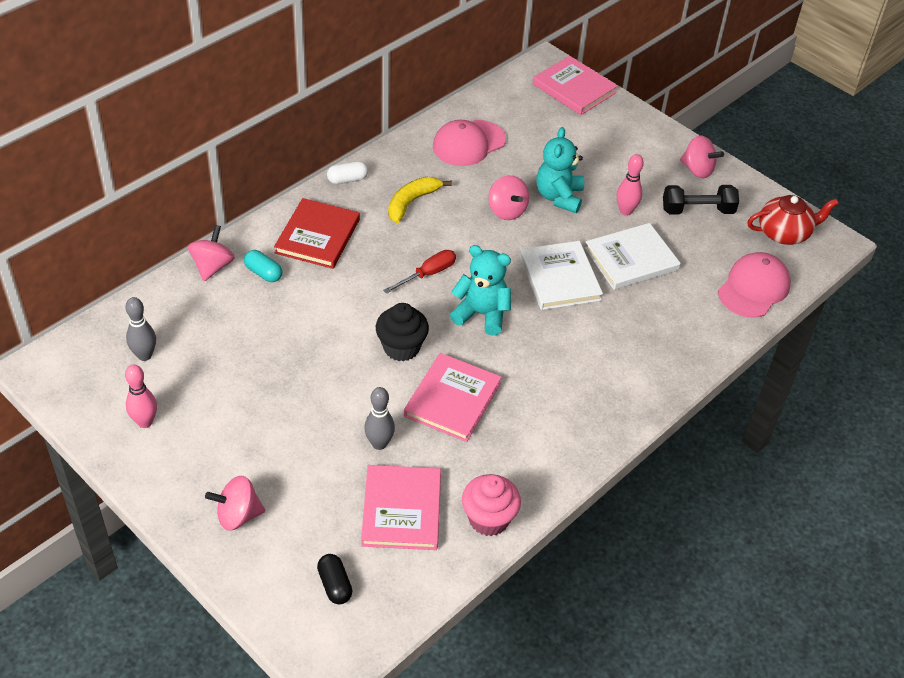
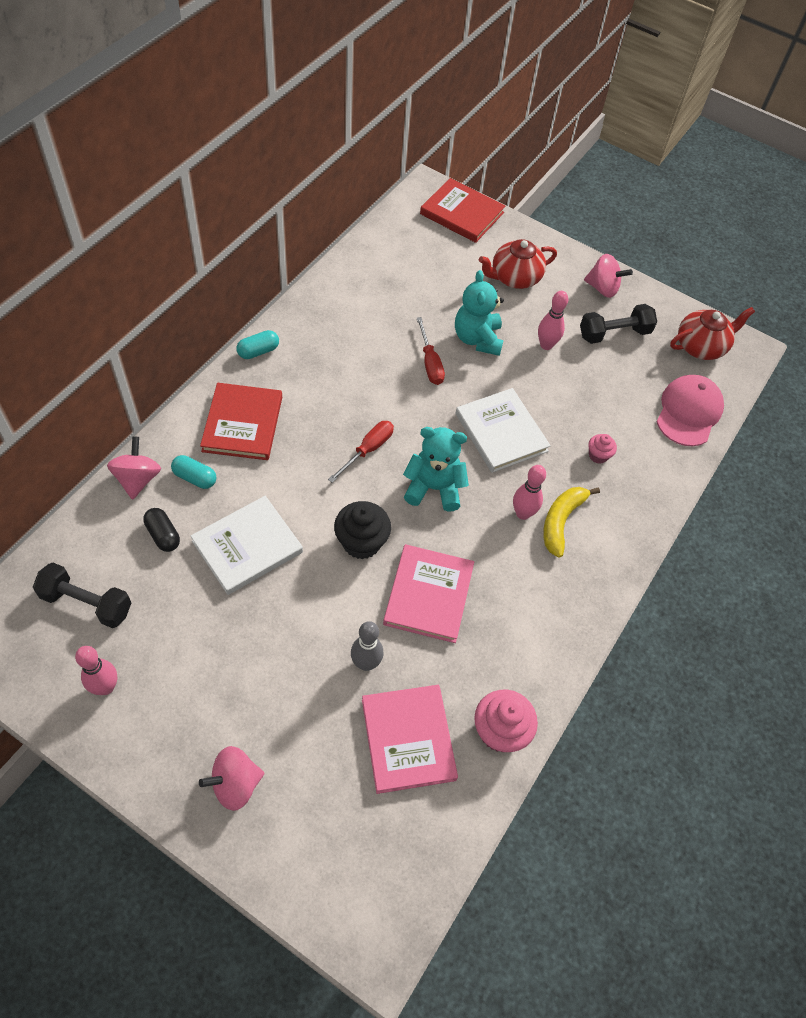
camera: 15 degrees left, 10 degrees up
(144, 355) = (87, 603): grey bowling pin -> black dumbbell
(335, 585) = (360, 848): black capsule -> black capsule (163, 535)
(347, 179) = (258, 351): white capsule -> turquoise capsule
(412, 202) = (331, 368): yellow banana -> yellow banana (561, 521)
(468, 143) = (372, 291): pink cap -> none
(507, 211) = (430, 363): pink spinning top -> red screwdriver
(561, 348) = (522, 513): none -> pink bowling pin
(574, 88) = (462, 213): pink book -> red book
(610, 150) = (514, 278): none -> red teapot
(631, 259) = (565, 399): white book -> white book (247, 547)
(650, 311) = (598, 455): none -> pink cupcake

